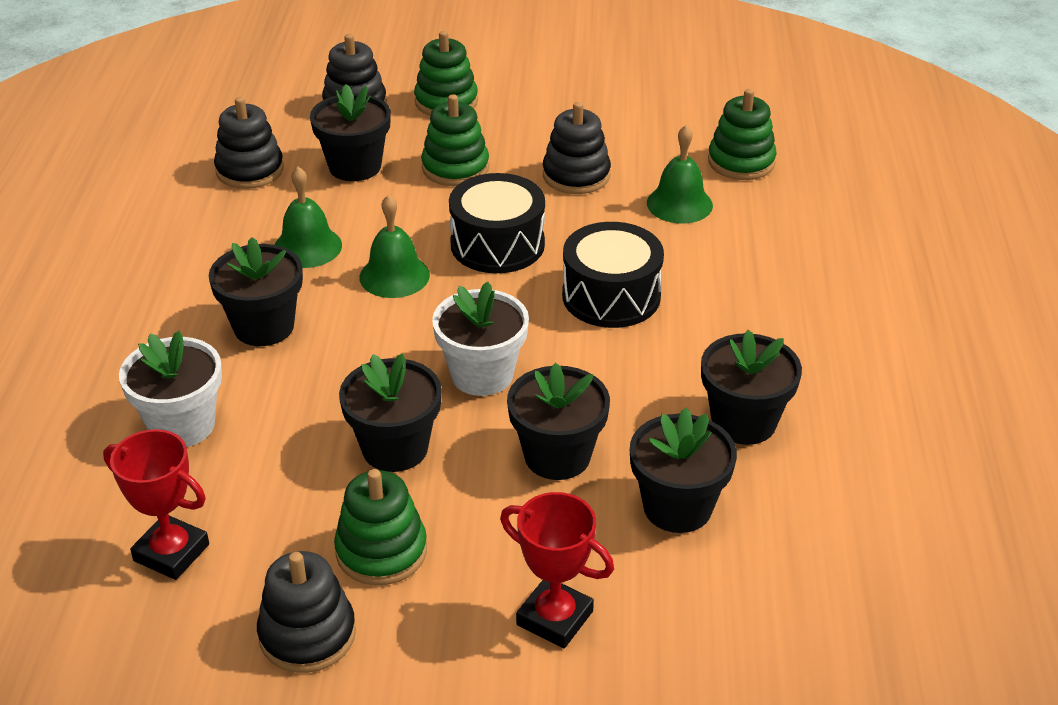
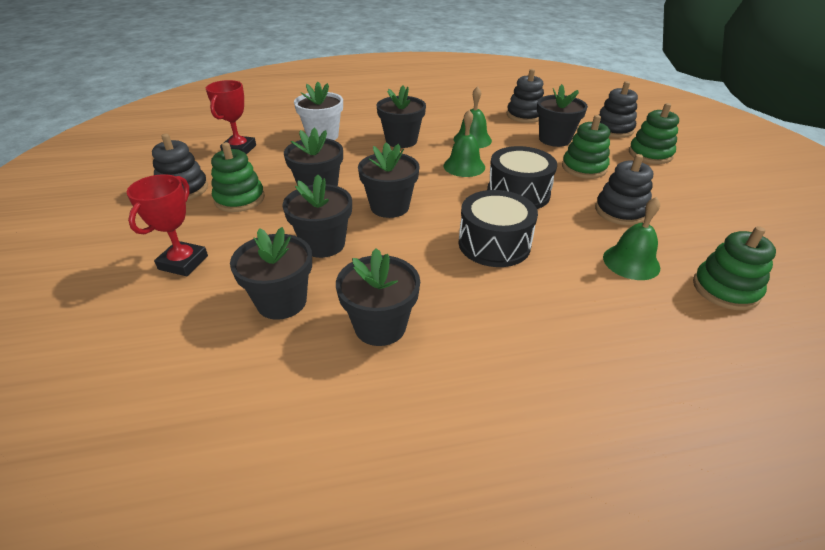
camera: 75 degrees right, 0 degrees up
(482, 375) = (389, 207): white flower pot -> black flower pot

